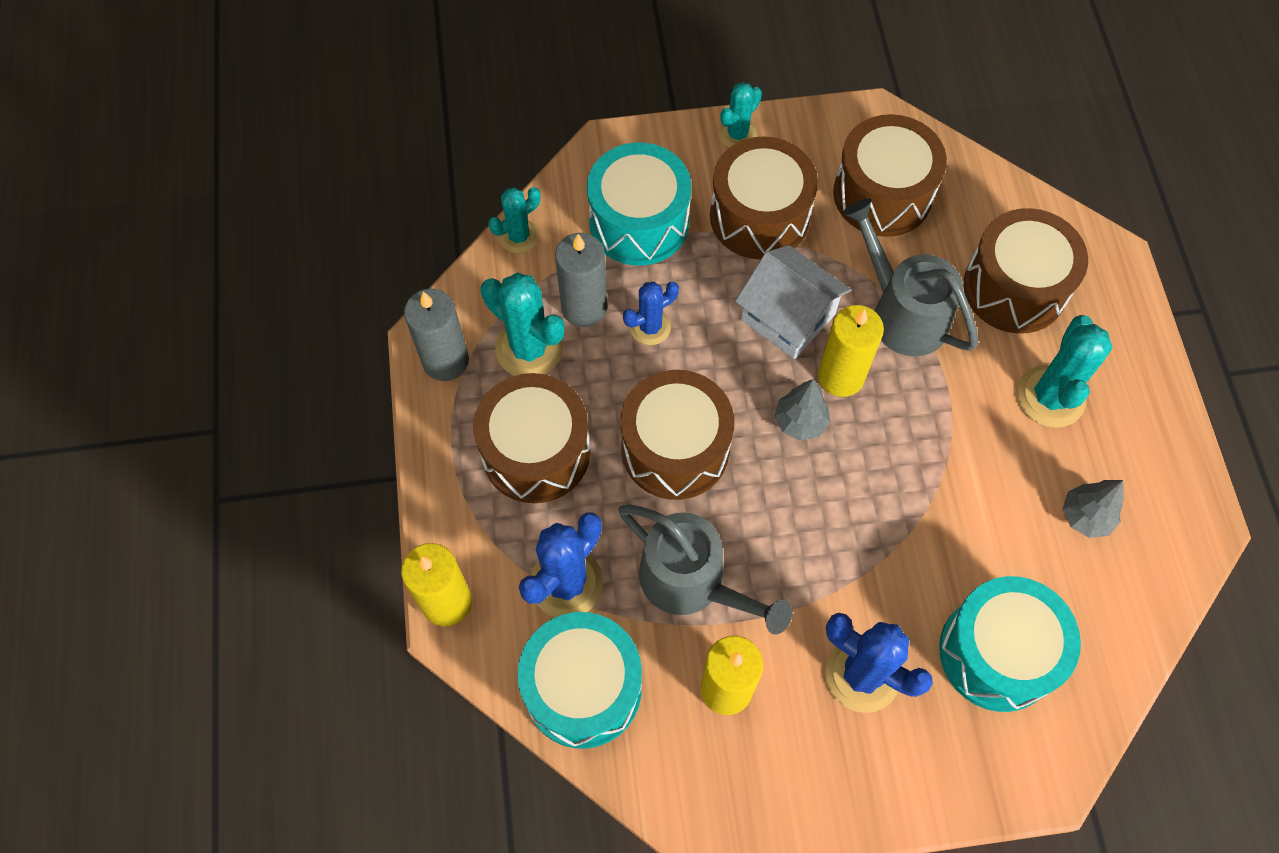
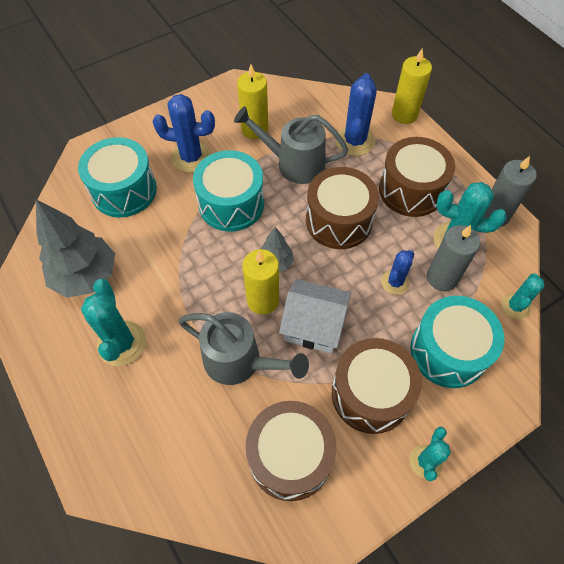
camera: 155 degrees right, 5 degrees down
(583, 688) = (320, 107): turquoise drum -> turquoise drum (231, 204)
(1014, 288) = (165, 417): brown drum -> none
(1085, 517) = (86, 276): grey tree -> grey tree, size x1.93

